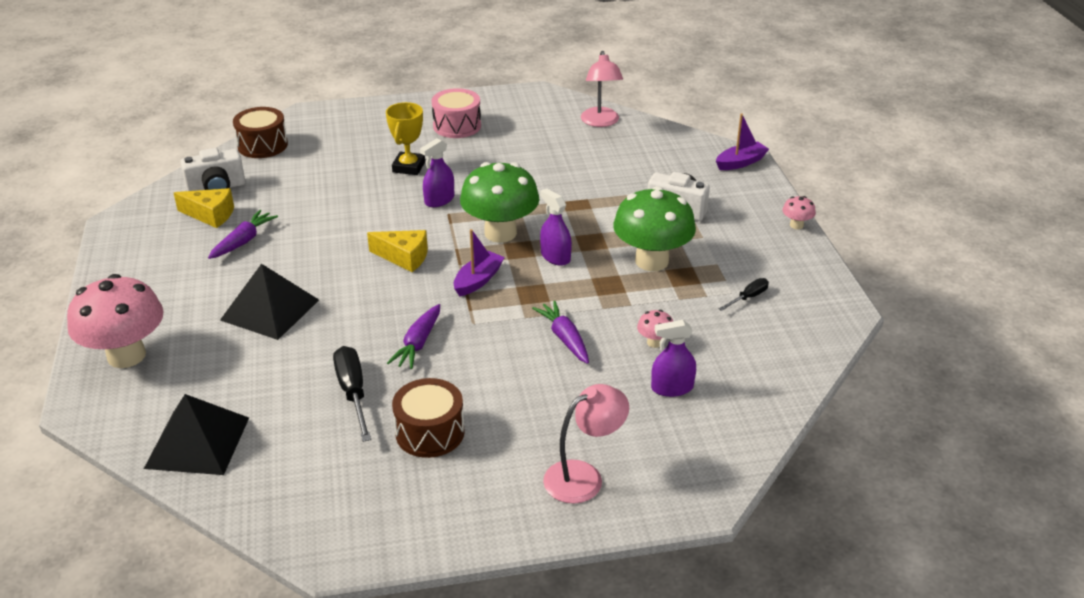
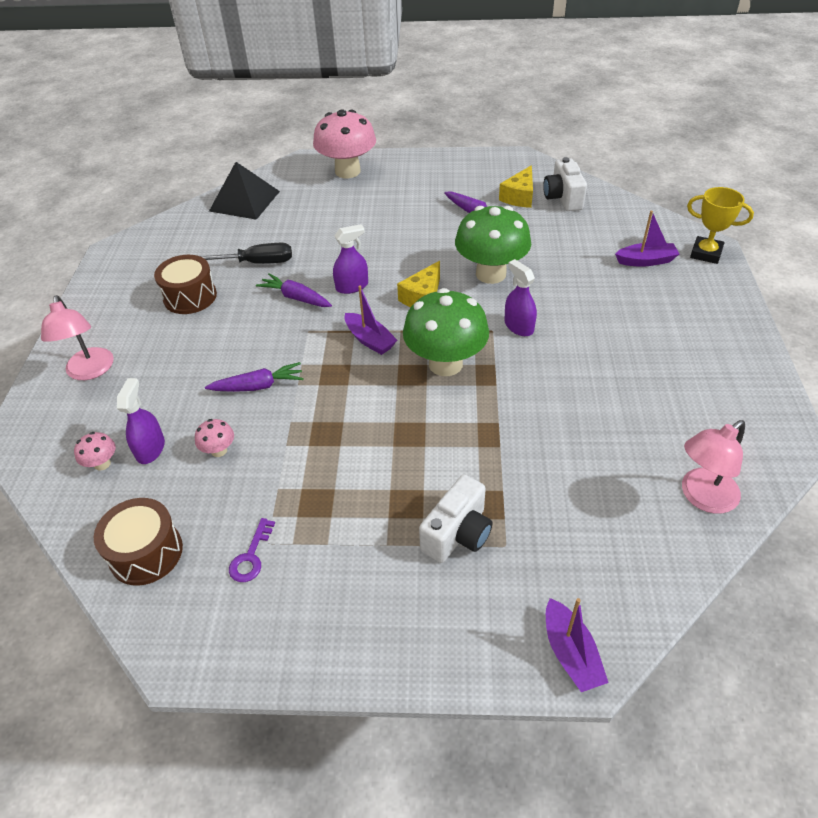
camera: 105 degrees right, 10 degrees up
(262, 145) = (640, 220): brown drum -> brown drum (146, 553)
(270, 309) = (374, 226): black pyramid -> none
(332, 142) = (646, 261): none -> purple boat
(409, 167) = (589, 309): yellow trophy -> yellow trophy (706, 253)
(457, 126) = (685, 353): pink drum -> none
(555, 257) = (389, 399): purple spray bottle -> purple spray bottle (352, 286)
(600, 122) = (702, 497): pink lamp -> pink lamp turned 45 degrees counterclockwise
(651, 261) = (354, 480): green mushroom -> green mushroom (491, 274)
(748, 297) = (251, 556): black screwdriver -> purple key
(796, 225) = (381, 672): pink mushroom -> pink mushroom (102, 464)

